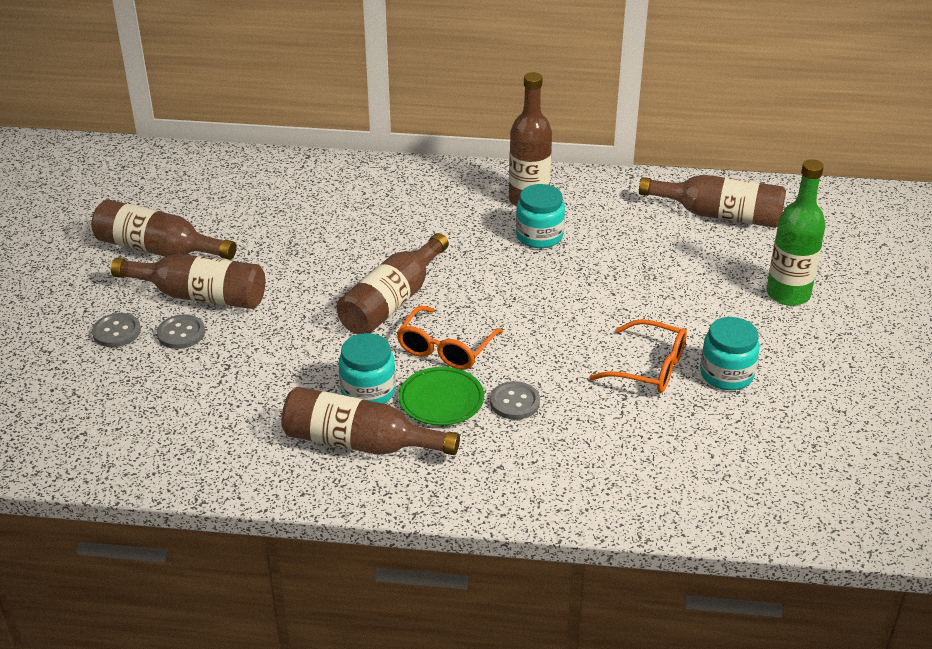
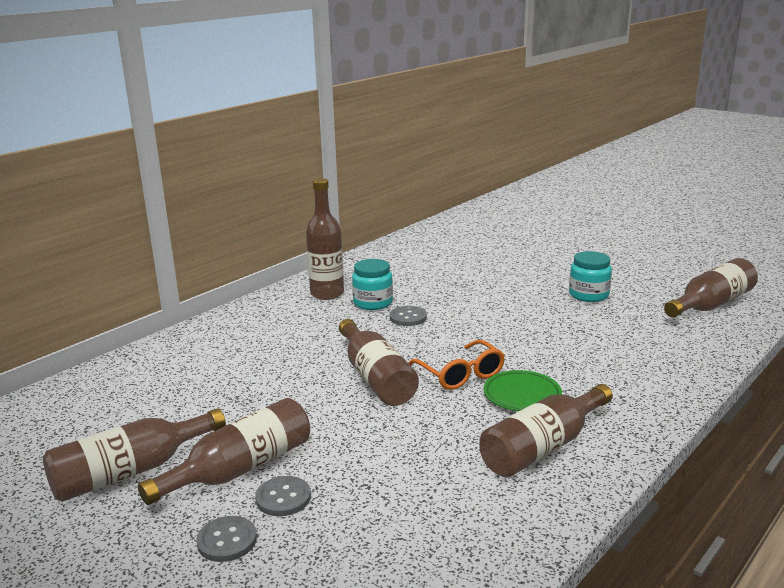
camera: 55 degrees left, 15 degrees down
(368, 391) = (479, 423): turquoise jar -> none
(514, 402) = (552, 368): grey button -> grey button (408, 317)
(649, 368) = (559, 314): orange glasses -> none
(719, 215) = (429, 249): brown bottle -> brown bottle (711, 304)
(788, 294) = (529, 257): green bottle -> none

